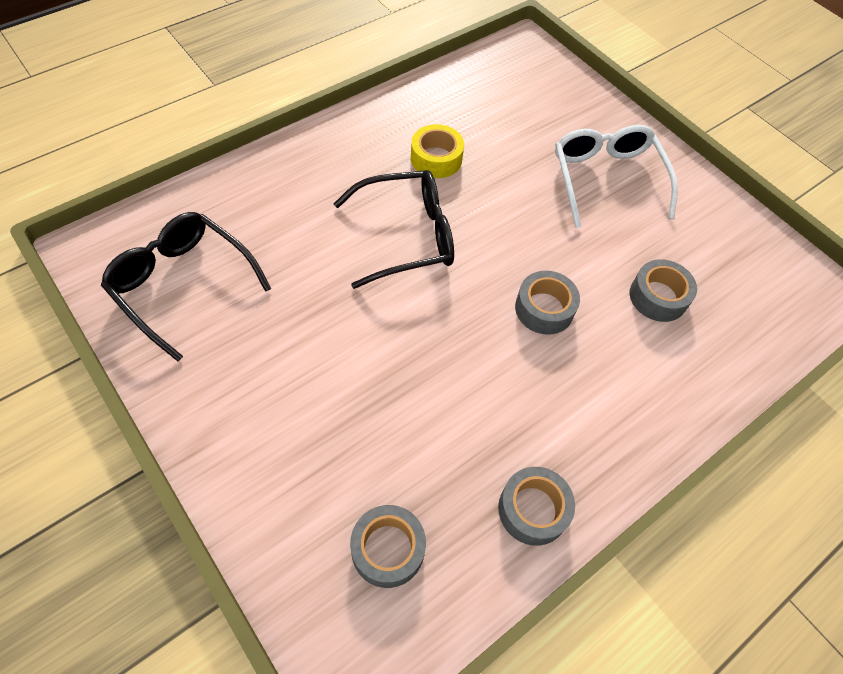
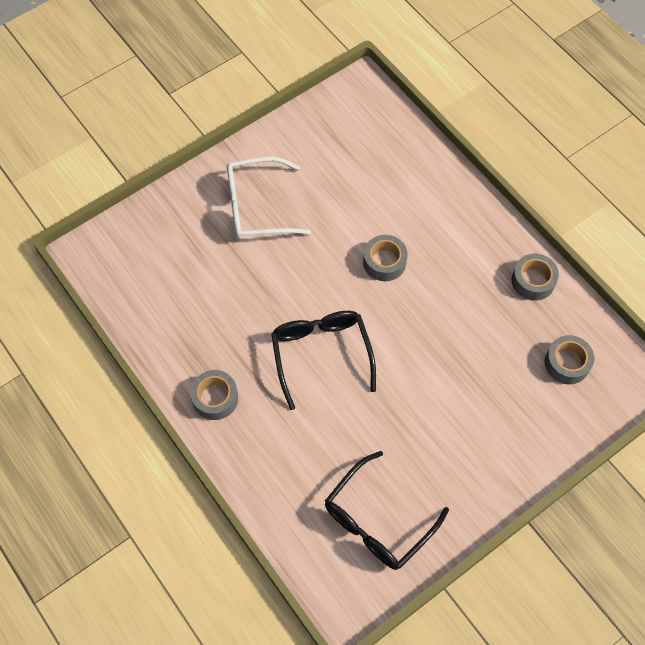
camera: 85 degrees left, 5 degrees up
(436, 159) = (236, 332): yellow tape -> none
(658, 297) = (369, 188): grey tape -> grey tape (215, 398)

